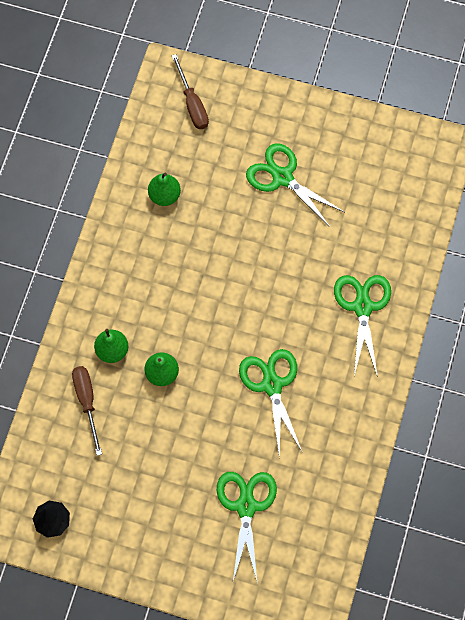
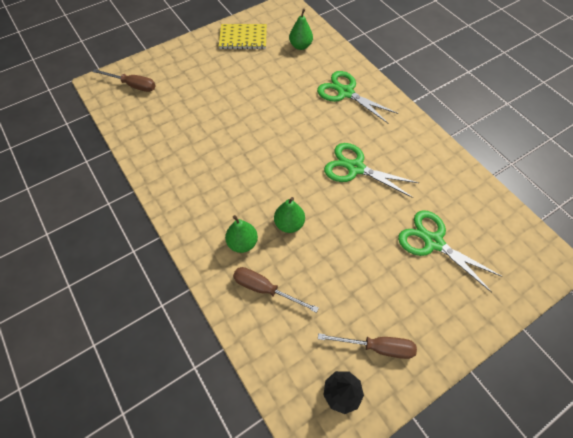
camera: 50 degrees left, 10 degrees down
(109, 522) = (377, 347): none -> brown screwdriver
(164, 195) = (171, 137): green pear -> green pear (300, 46)
(282, 177) = (227, 76): green scissors -> none
(350, 145) = (243, 38): none -> yellow notebook

